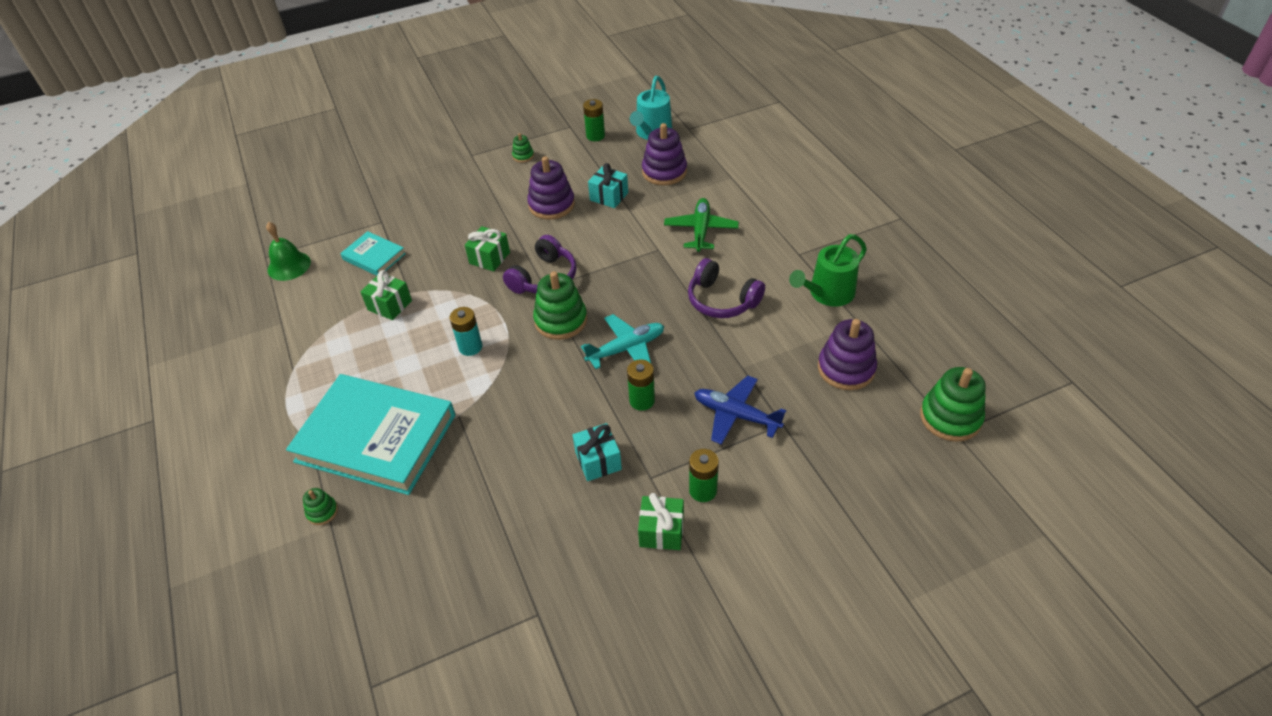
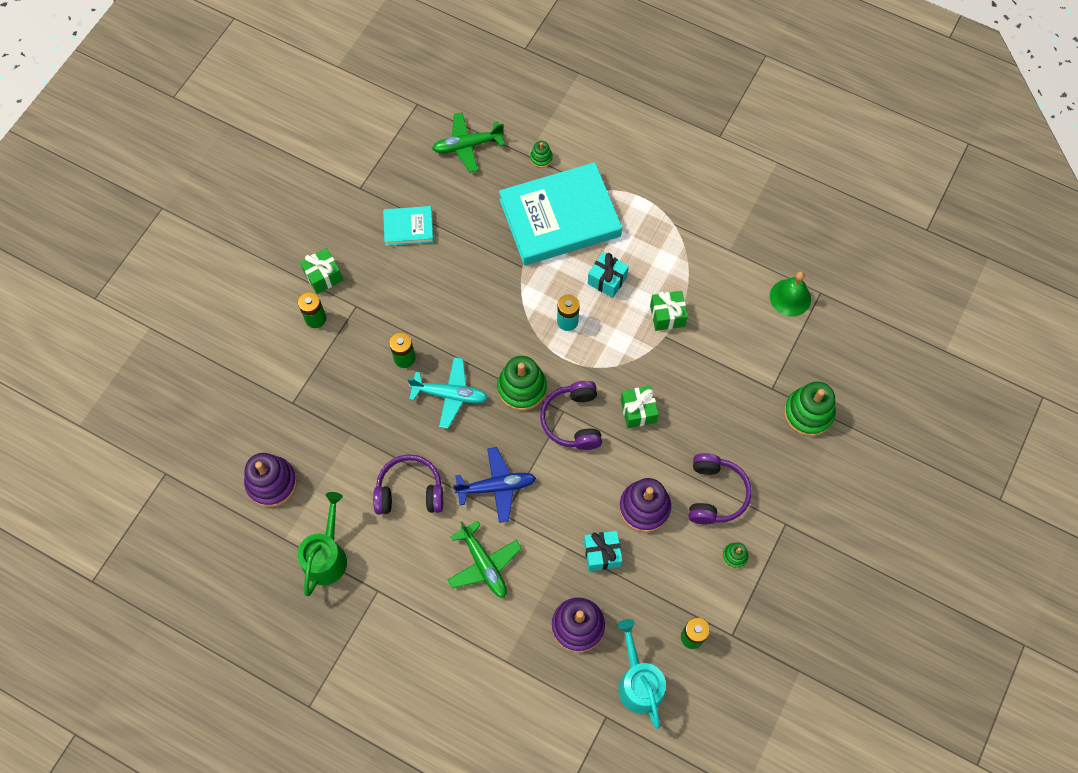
camera: 140 degrees right, 20 degrees up
(374, 257) = (733, 350): turquoise book -> turquoise book (408, 227)
(375, 582) = (467, 146): none -> green plane
(495, 189) = (715, 494): none -> purple headphones
(598, 461) = (399, 295): turquoise gift -> turquoise gift (607, 280)
(626, 348) = (450, 395): turquoise plane -> turquoise plane turned 105 degrees counterclockwise
(736, 415) = (329, 389): blue plane -> blue plane (496, 486)
(950, 417) = (174, 485): green stacking toy -> green stacking toy (808, 413)

